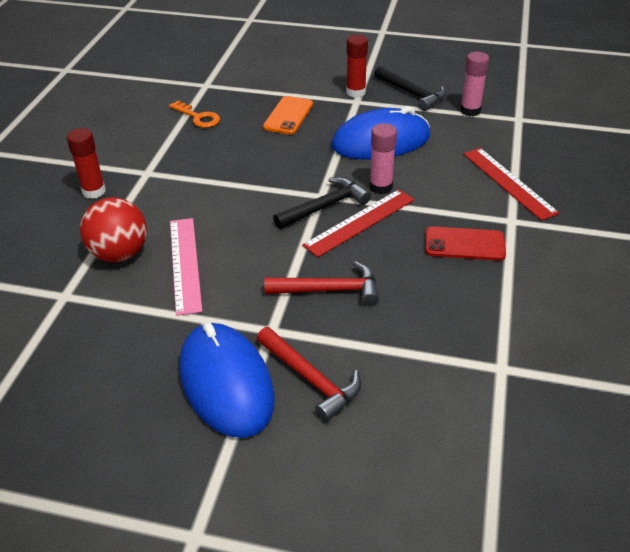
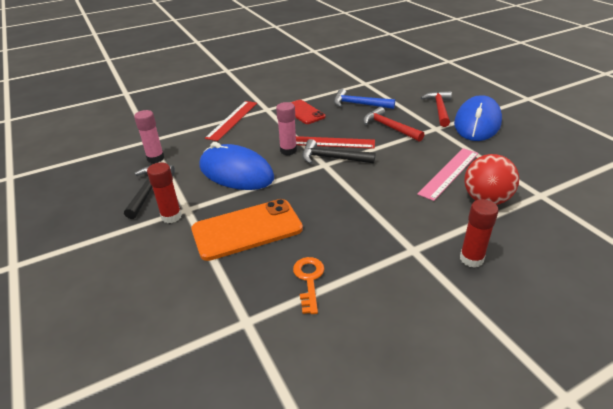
camera: 130 degrees left, 5 degrees down
(288, 116) = (247, 229): orange phone -> orange phone, size x1.59
(429, 308) = (359, 104): none -> blue hammer

